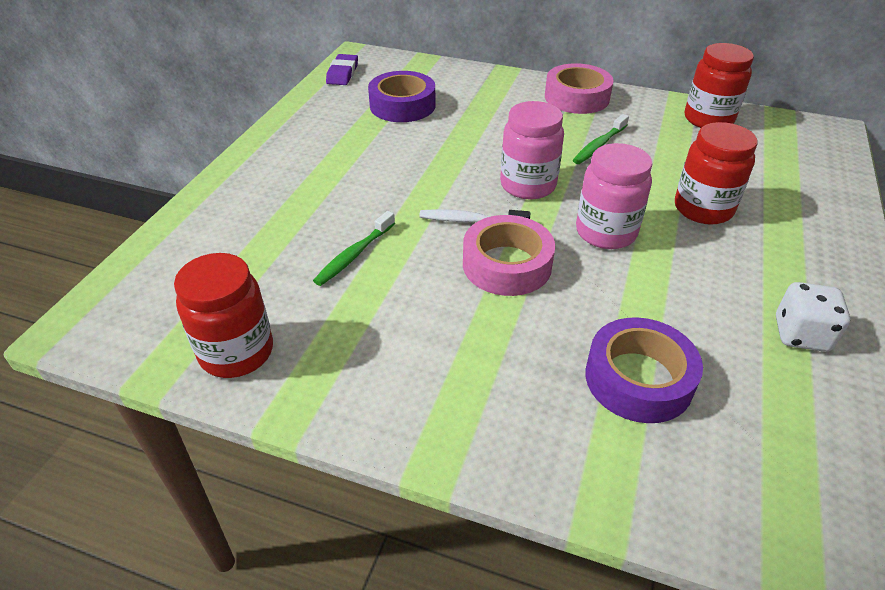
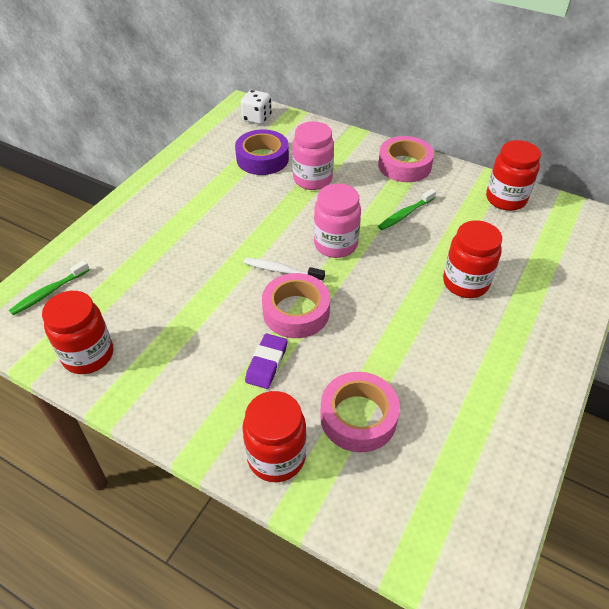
camera: 10 degrees right, 5 degrees up
(342, 73) = (224, 123): purple eraser -> purple eraser (266, 363)
(354, 255) = (188, 289): green toothbrush -> green toothbrush (49, 292)
(548, 446) = (276, 457): none -> red jar
(606, 232) = (380, 294): pink jar -> pink jar (312, 179)
(638, 379) = (358, 417): purple tape -> pink tape
(801, 334) = (494, 400): white dice -> white dice (257, 118)

